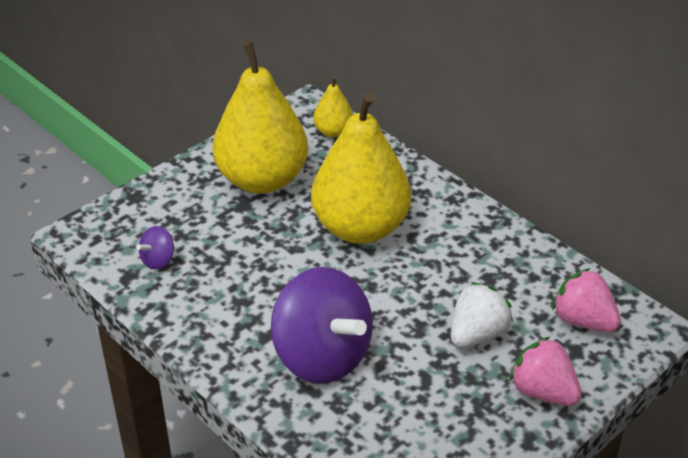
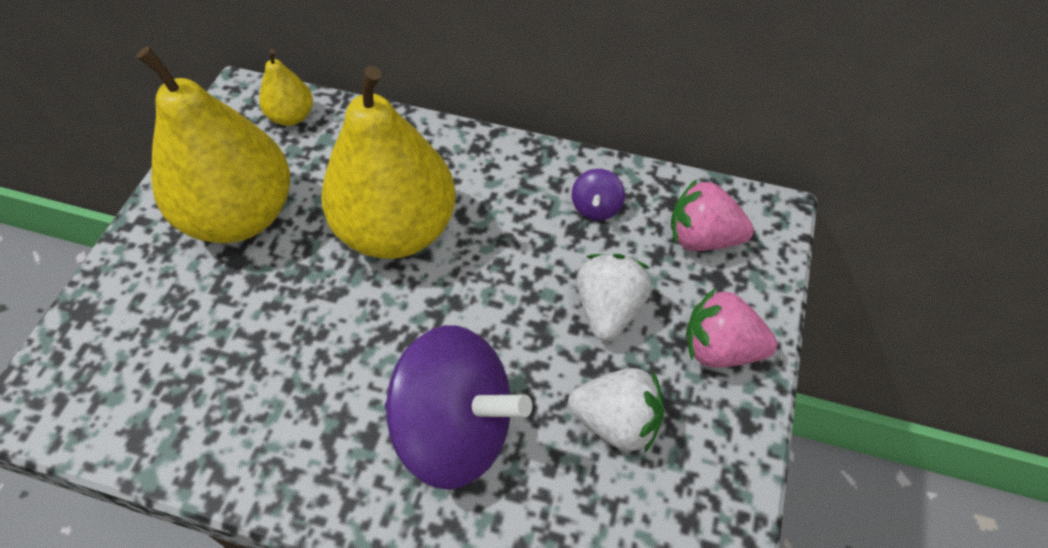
camera: 30 degrees left, 15 degrees up
(158, 260) = (166, 393): purple spinning top -> purple spinning top (596, 208)
(434, 399) = (616, 421): none -> white strawberry

